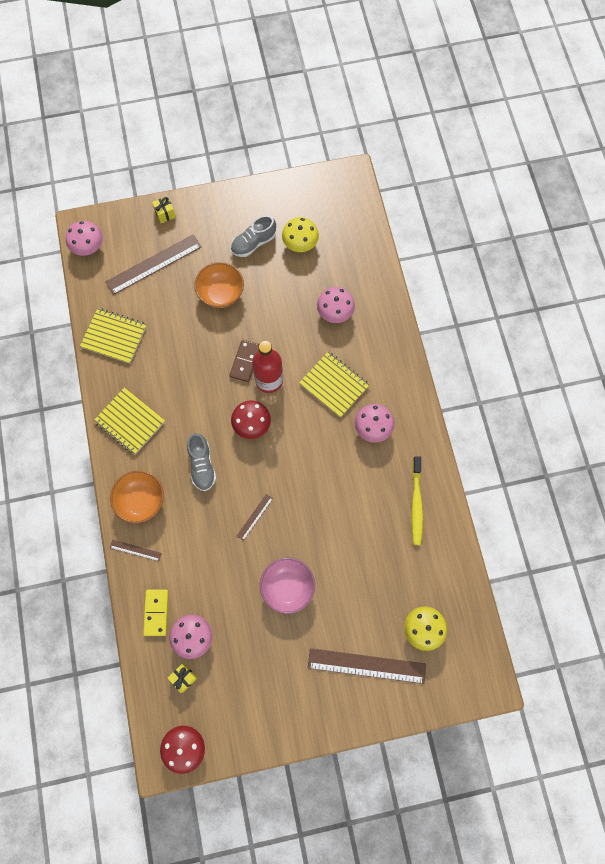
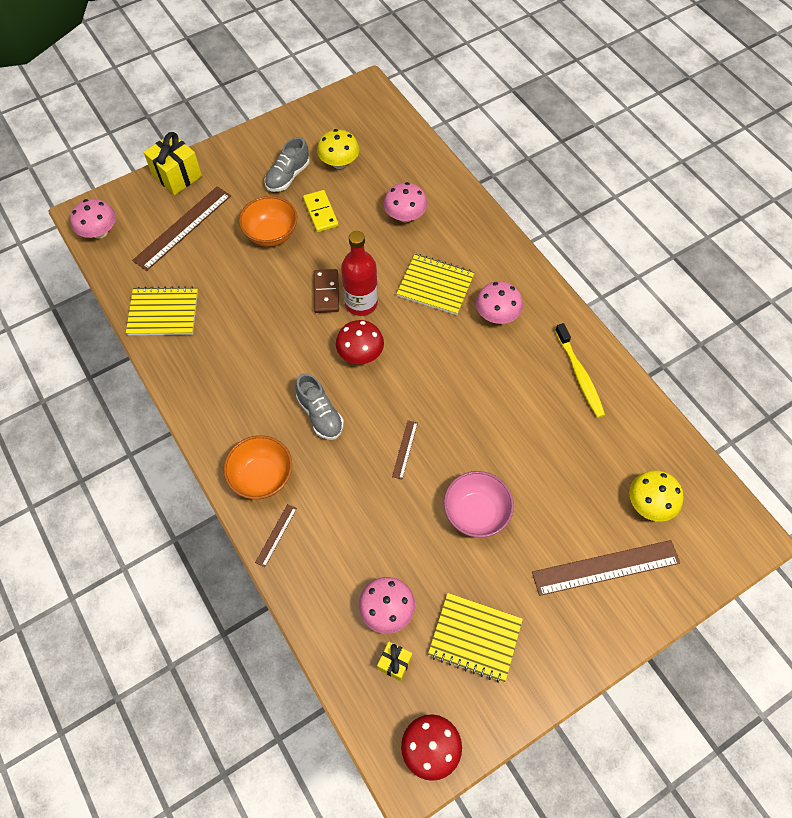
camera: 20 degrees left, 10 degrees down
(130, 421) = (215, 395): yellow notebook -> yellow notebook (475, 637)
(135, 550) = (276, 535): brown ruler -> brown ruler turned 60 degrees counterclockwise
(156, 612) = (330, 598): yellow domino -> yellow domino (321, 212)
(165, 214) = (177, 176): yellow gift -> yellow gift, size x1.85

